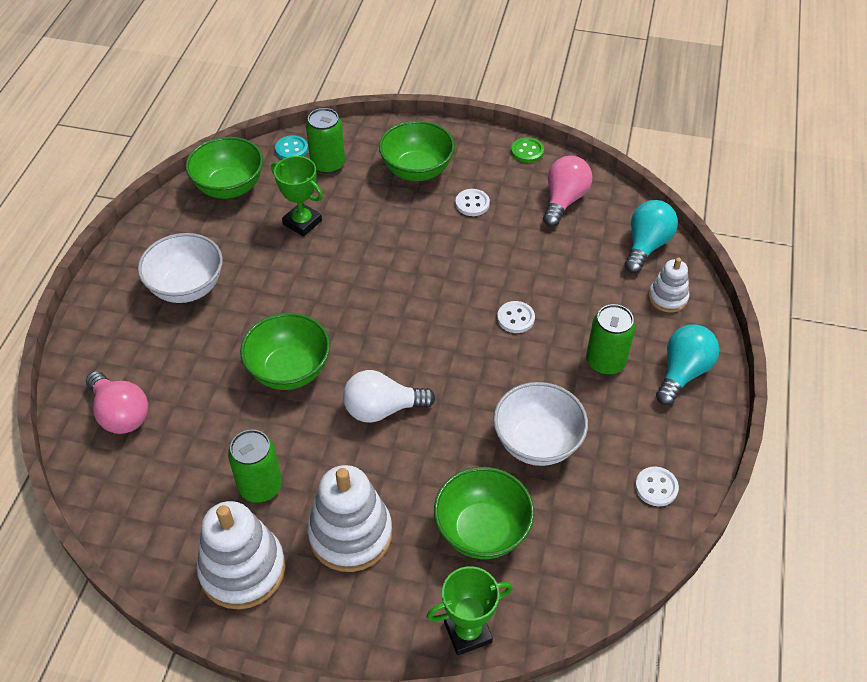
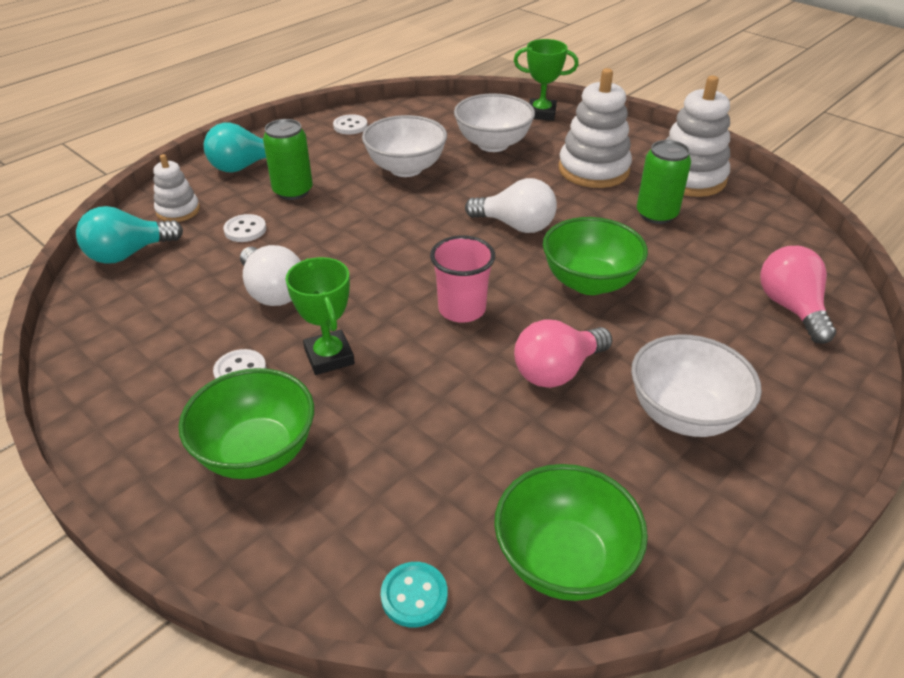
camera: 150 degrees left, 10 degrees down
(302, 222) = (479, 442): green trophy -> green trophy (329, 357)
(328, 164) = (375, 529): green can -> none
(370, 303) = (462, 309): none -> pink cup
(482, 531) = (493, 144): green bowl -> white bowl
(512, 261) = (272, 292): none -> white light bulb
(515, 318) = (329, 244): white button -> white button (245, 230)
(527, 151) = (86, 412): green button -> none
(564, 200) = (136, 329): pink light bulb -> pink light bulb (557, 371)

